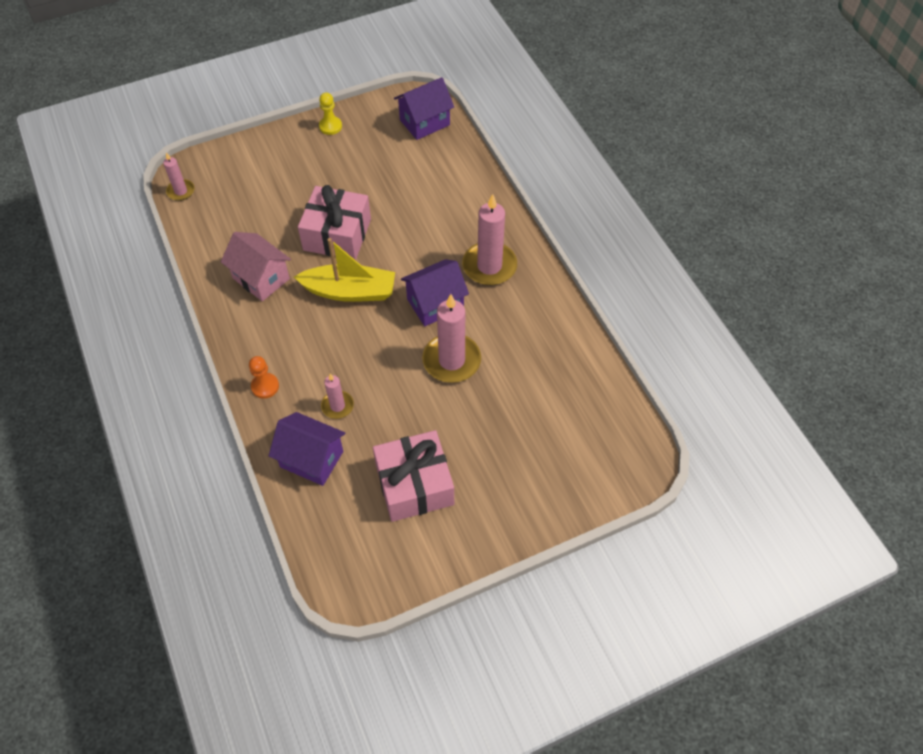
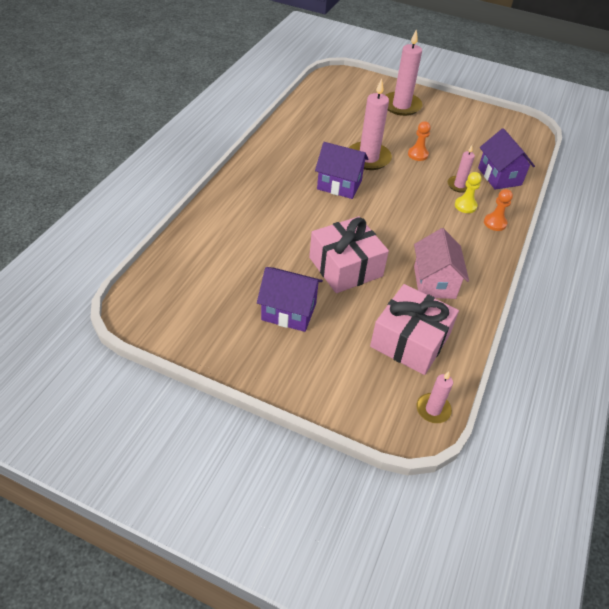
camera: 135 degrees left, 10 degrees down
(330, 126) = (235, 355): yellow pawn -> yellow pawn (465, 206)
(349, 291) = (382, 229): yellow boat -> none
(414, 485) = (454, 135): pink gift -> pink gift (410, 341)
(416, 412) = (417, 154): none -> orange pawn
(424, 122) = (164, 290): purple house -> purple house (289, 311)
(489, 266) = (279, 177): pink candle -> pink candle (401, 106)

